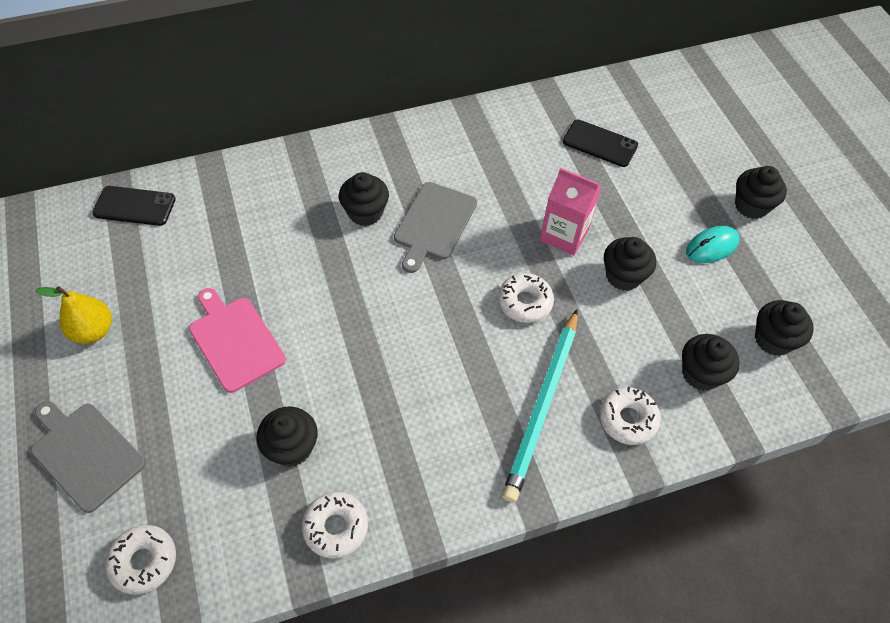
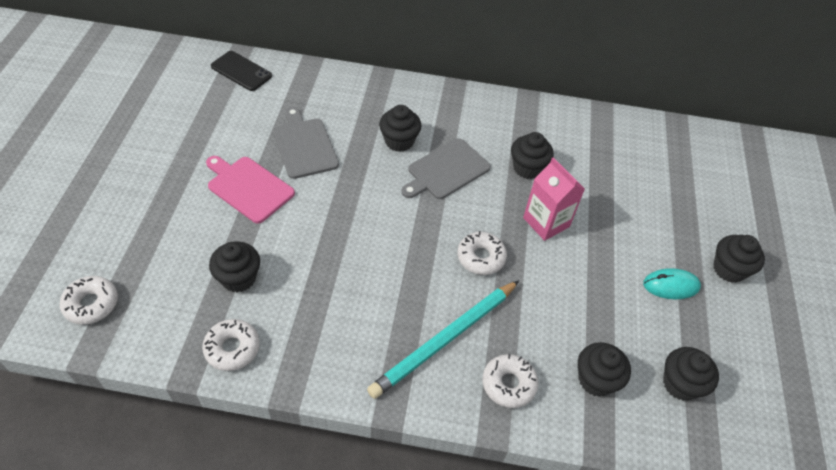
camera: 25 degrees right, 5 degrees down
(85, 453) = (103, 215): grey cutting board -> grey cutting board (304, 146)
(93, 331) = (161, 139): yellow pear -> none
(235, 341) = (248, 188): pink cutting board -> pink cutting board turned 45 degrees counterclockwise
(600, 143) = (621, 167): black phone -> none
(623, 276) = (576, 274): black cupcake -> black cupcake (527, 168)

